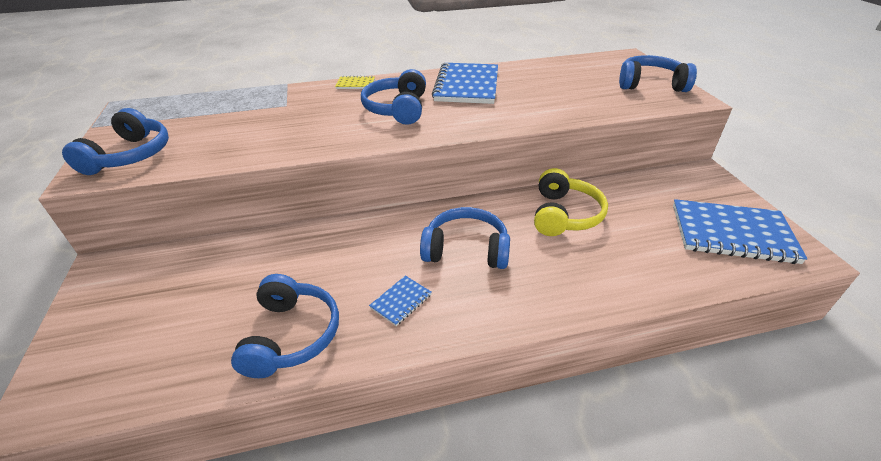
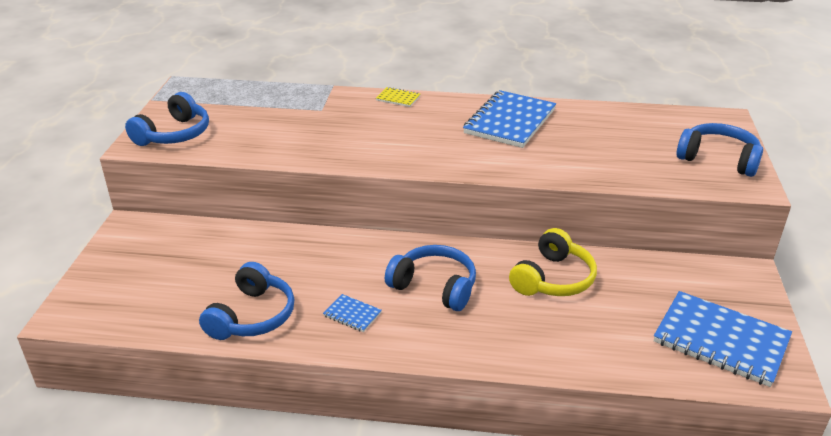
camera: 20 degrees right, 5 degrees down
(397, 109) = (423, 134): blue headphones -> none
(401, 301) = (352, 314): blue notebook -> blue notebook turned 60 degrees clockwise

